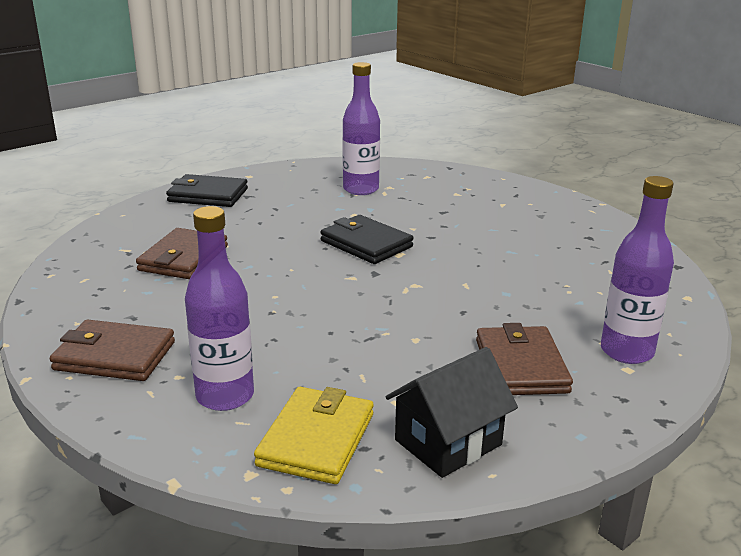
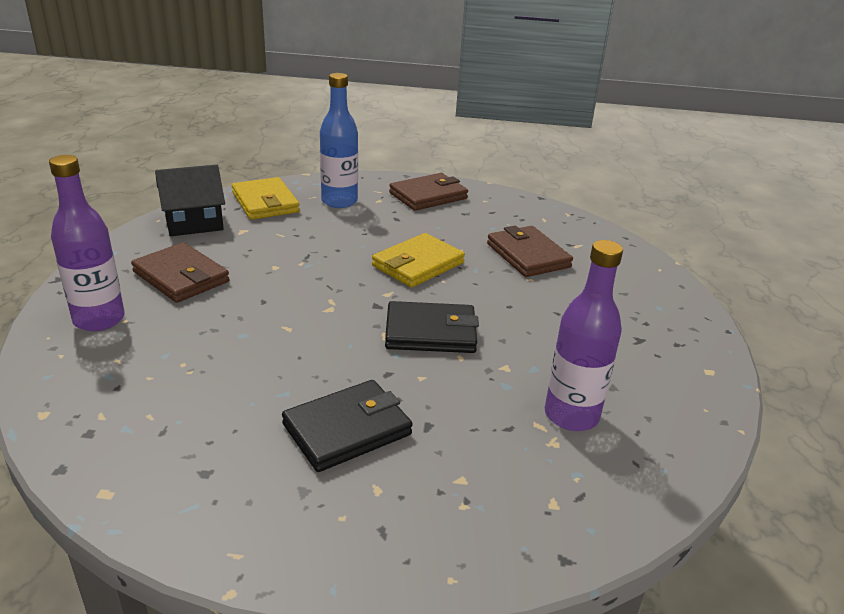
camera: 135 degrees right, 5 degrees up
(208, 195) = (666, 321): black wallet -> black wallet (347, 429)
(225, 396) = (339, 201): purple bottle -> blue bottle
(285, 288) = (418, 264): none -> yellow wallet
(448, 442) = (194, 223): black house -> black house turned 60 degrees clockwise

